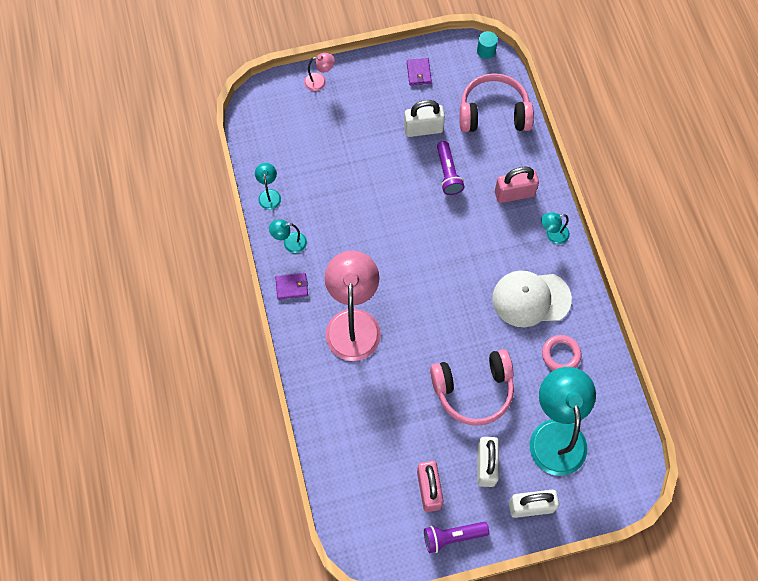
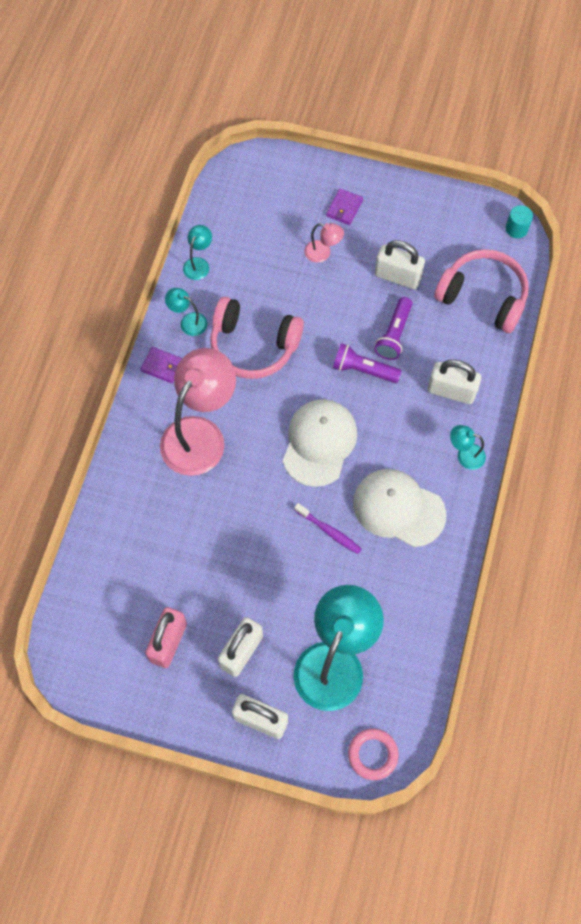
camera: 30 degrees right, 0 degrees up
(320, 81) = (321, 176): pink lamp -> pink lamp (323, 253)
(419, 73) = (430, 217): purple wallet -> purple wallet (344, 208)
(445, 282) = (319, 443): none -> white cap
(452, 536) = (161, 702): purple flashlight -> purple flashlight (363, 369)
(473, 390) = (278, 568): pink headphones -> pink headphones (253, 346)
(492, 342) = (329, 531): none -> purple toothbrush
(514, 193) = (451, 391): pink padlock -> white padlock
(561, 354) = (393, 583): pink ring -> pink ring (372, 754)

